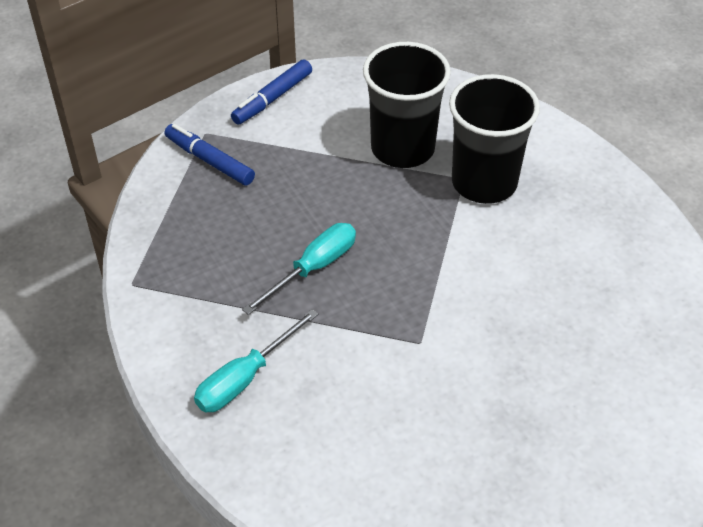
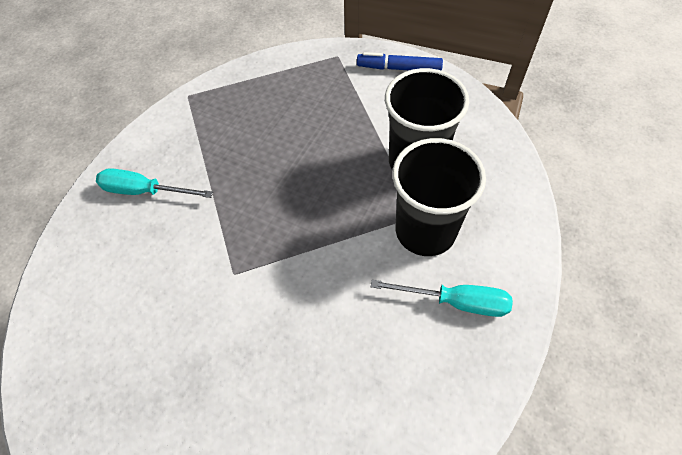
camera: 60 degrees right, 10 degrees up
(209, 160) = (315, 71): blue marker -> none
(313, 268) = (261, 174): turquoise screwdriver -> turquoise screwdriver (455, 302)

